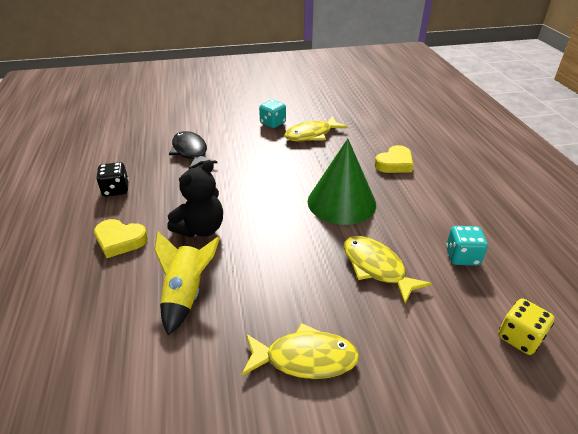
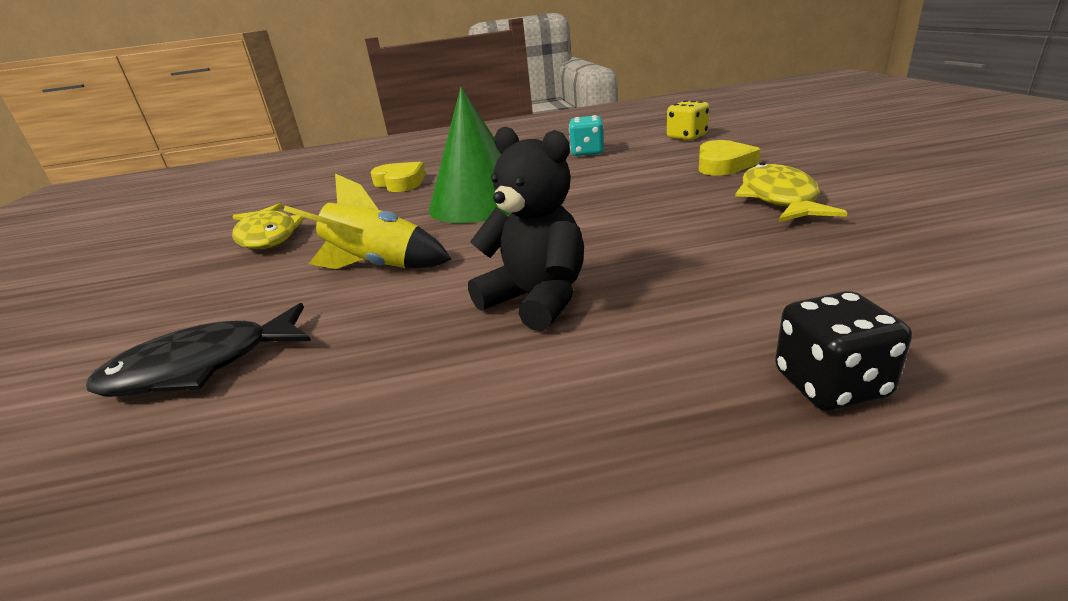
camera: 85 degrees left, 10 degrees down
(116, 190) = (318, 485): black dice -> black dice (830, 384)
(120, 241) = (582, 406): yellow heart -> yellow heart (723, 164)
(186, 294) = (721, 284): yellow rocket -> yellow rocket (378, 267)
(273, 123) = (180, 274): turquoise dice -> none
(376, 268) = (613, 180): yellow fish -> none

